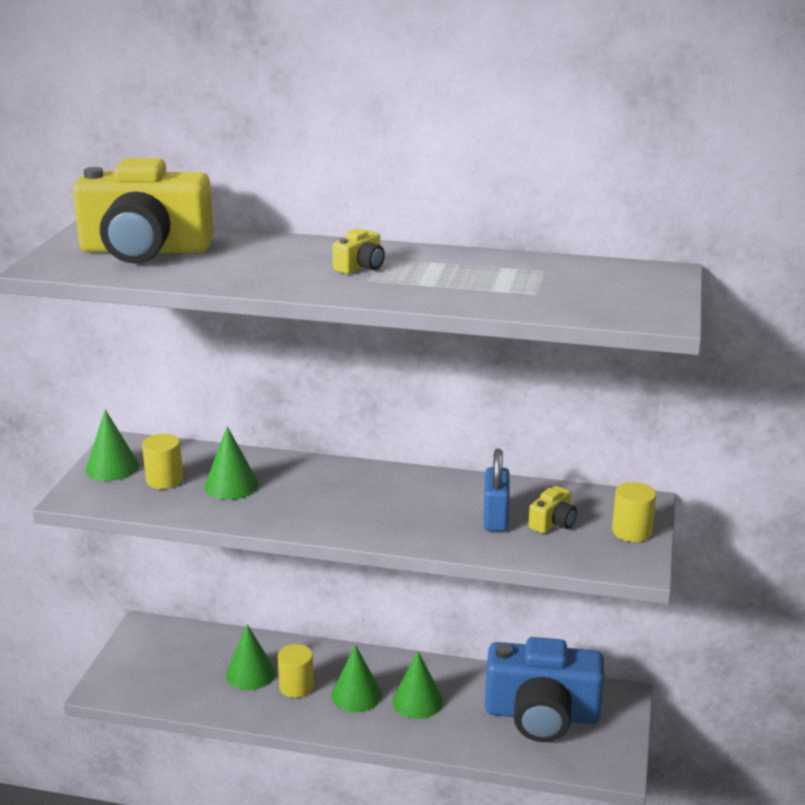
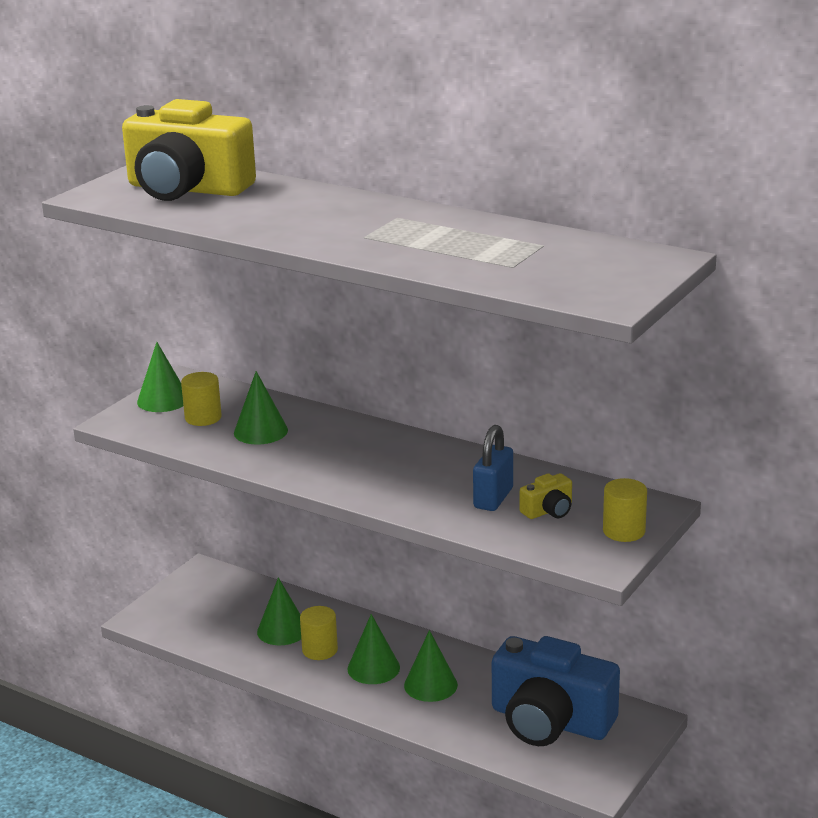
camera: 20 degrees right, 0 degrees up
(360, 266) = (368, 223): yellow camera -> none

